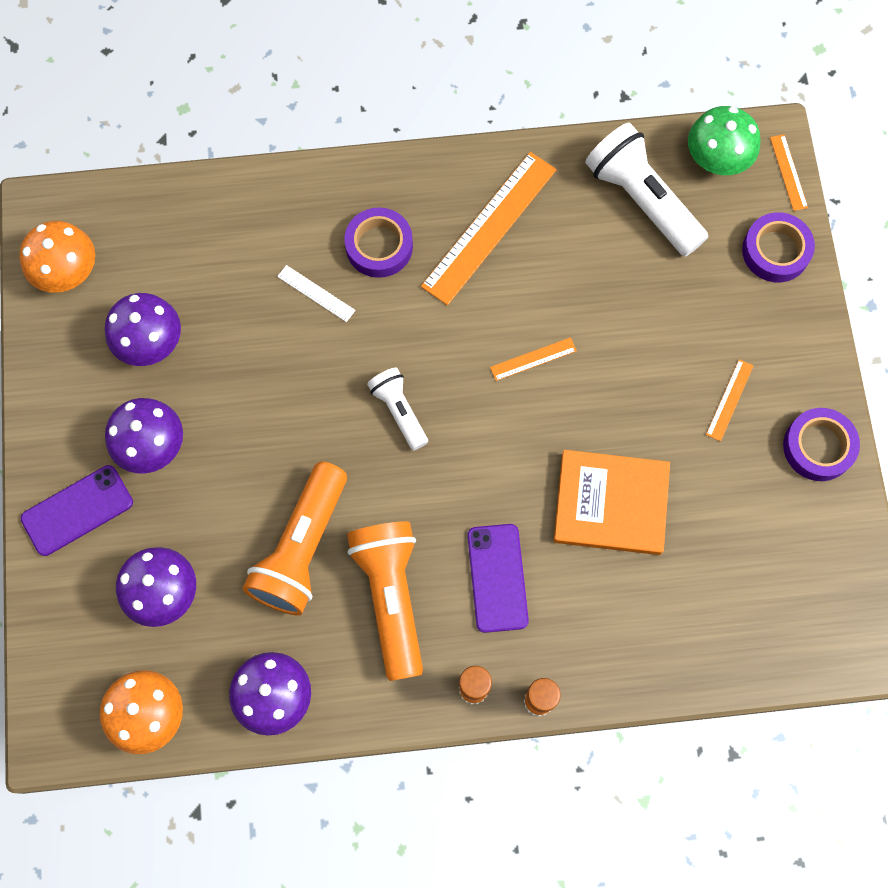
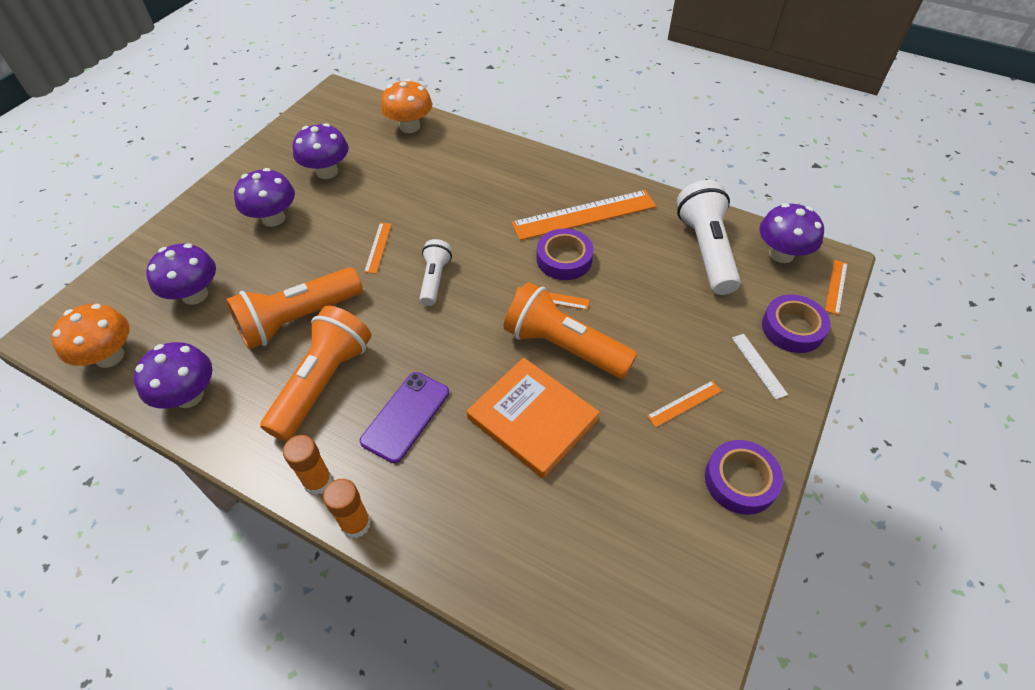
camera: 35 degrees right, 20 degrees down
(68, 272) = (320, 122): orange mushroom -> orange mushroom (410, 126)
(77, 510) = (199, 226): purple phone -> none
(305, 409) = (378, 247): none -> orange ruler
(316, 293) = (444, 195): white ruler -> white ruler (758, 365)
(379, 246) = (504, 191): purple tape -> purple tape (564, 259)
(584, 408) = (564, 346): none -> orange flashlight
(716, 160) = (781, 254): green mushroom -> purple mushroom

